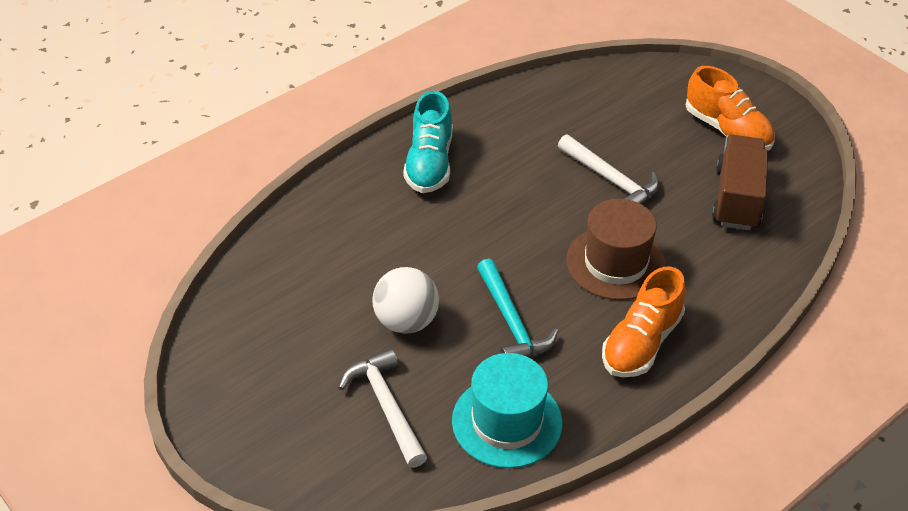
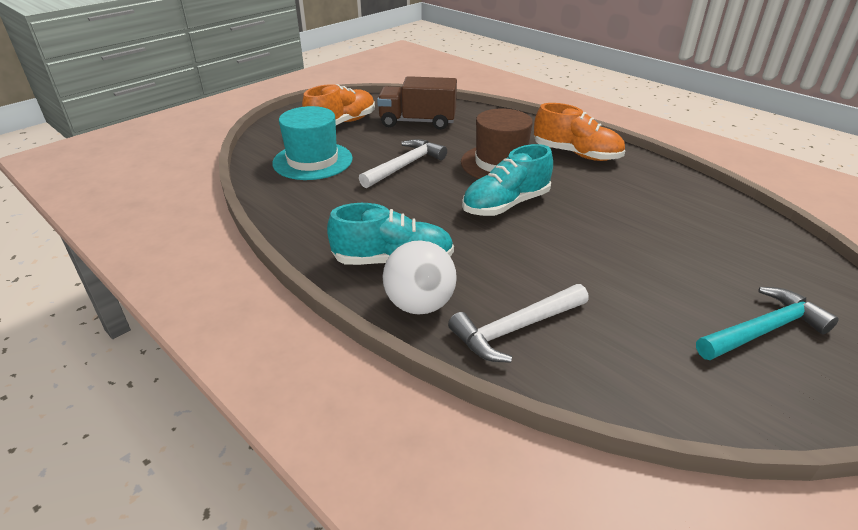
camera: 95 degrees left, 10 degrees down
(386, 407) = (727, 263): white hammer -> white hammer (516, 329)
(406, 321) = (621, 260): white ball -> white ball (419, 305)
(507, 421) = (691, 203): turquoise hat -> turquoise hat (312, 161)
(511, 322) = (588, 205): turquoise hammer -> turquoise hammer (763, 330)
(518, 252) = (506, 204): none -> turquoise shoe

